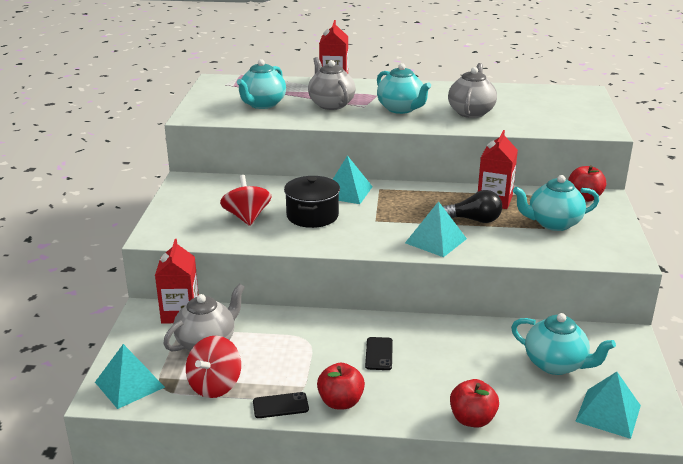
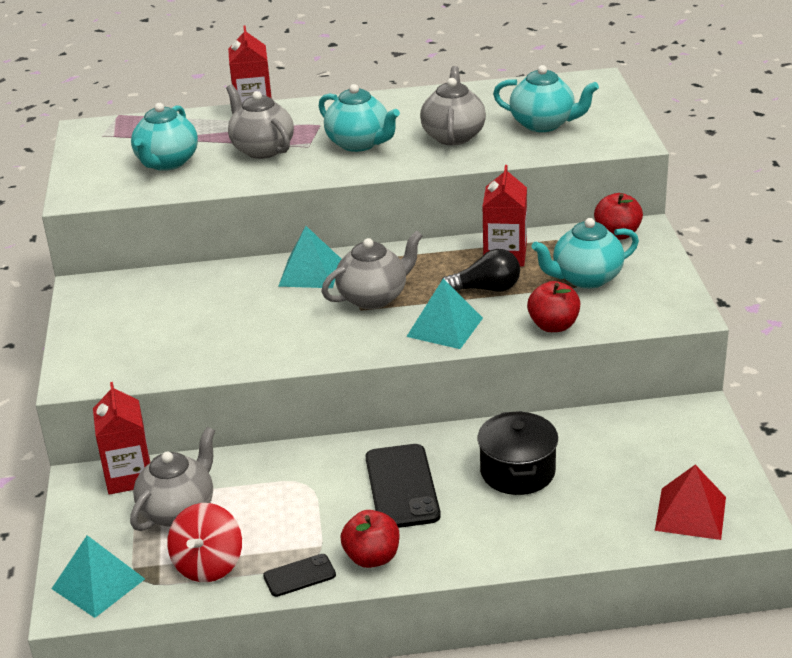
camera: 10 degrees left, 5 degrees up
(247, 217) = (188, 332): red spinning top -> none
(312, 216) = (275, 315): black pot -> black pot (517, 471)
(379, 354) = (402, 487): black phone -> black phone, size x1.84
(388, 214) = (374, 297): none -> grey teapot
(472, 419) = (535, 550): red apple -> red apple (553, 326)
(556, 364) = (619, 462): turquoise teapot -> turquoise teapot (543, 124)
(608, 413) = (690, 513): turquoise pyramid -> red pyramid

